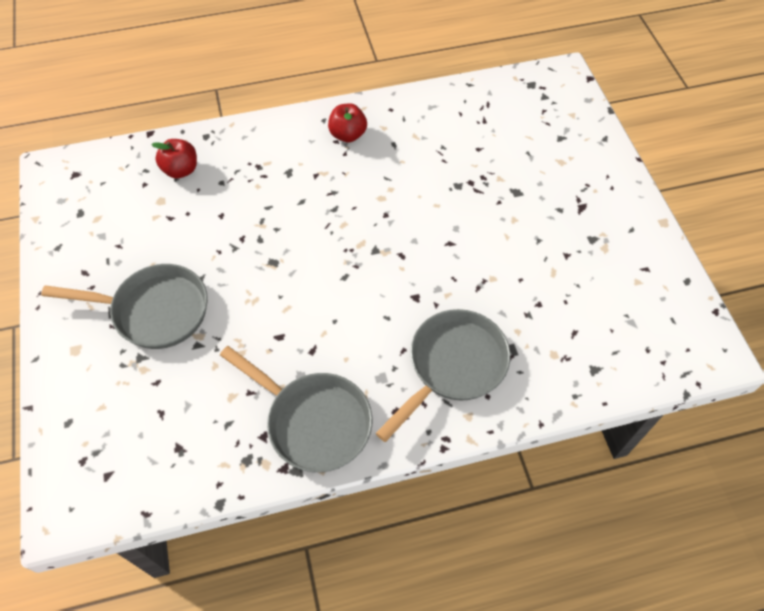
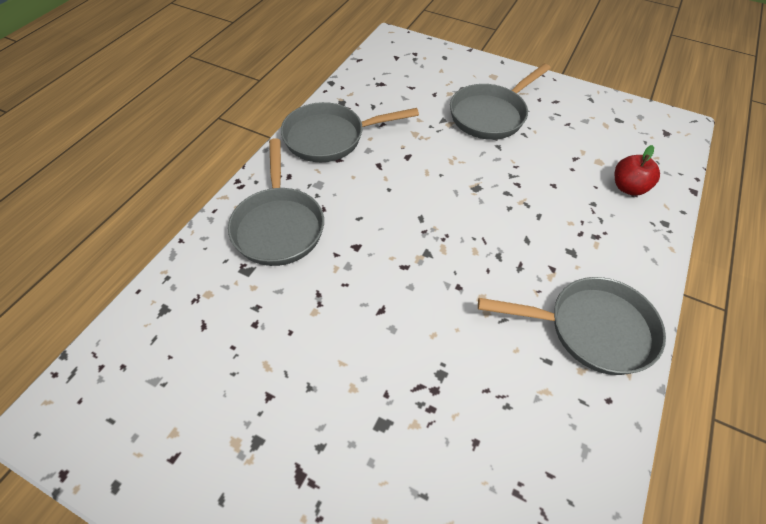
camera: 130 degrees right, 5 degrees down
(348, 135) = (592, 329): red apple -> grey pan

